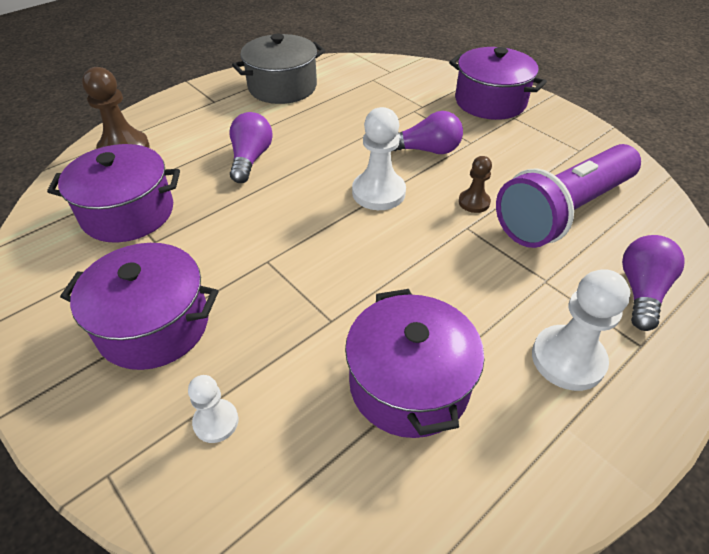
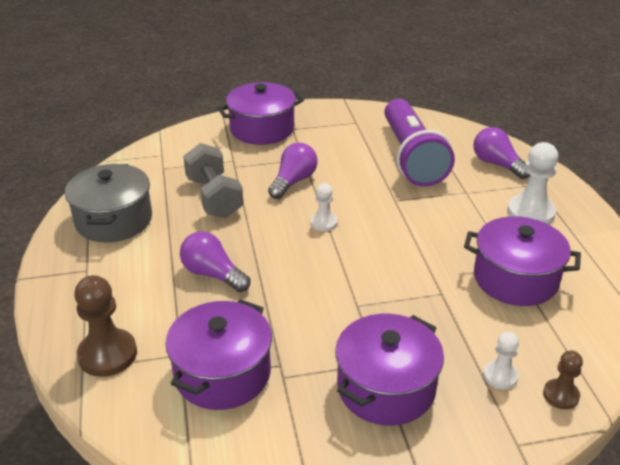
camera: 60 degrees left, 10 degrees down
(356, 118) = (214, 197): none -> grey dumbbell
(378, 192) = (323, 223): white pawn -> white pawn, size x0.57
(474, 202) = (372, 186): brown pawn -> brown pawn (561, 395)

